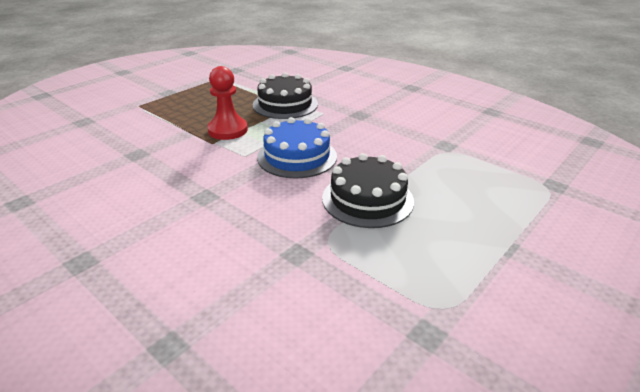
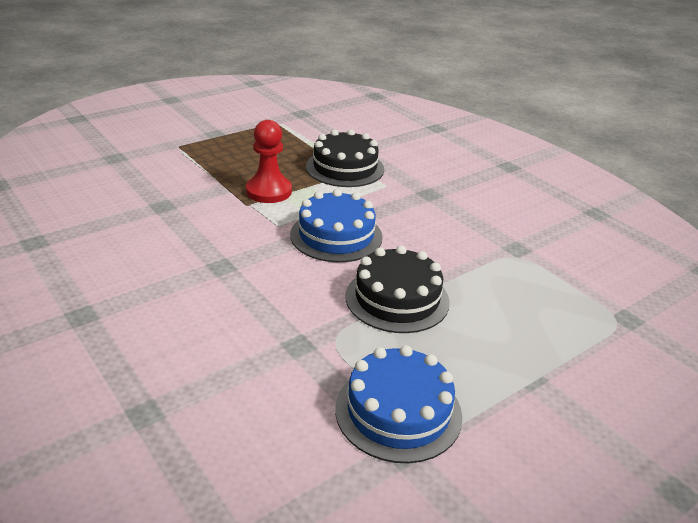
camera: 10 degrees right, 0 degrees up
(408, 297) = (398, 411): none -> blue cake

